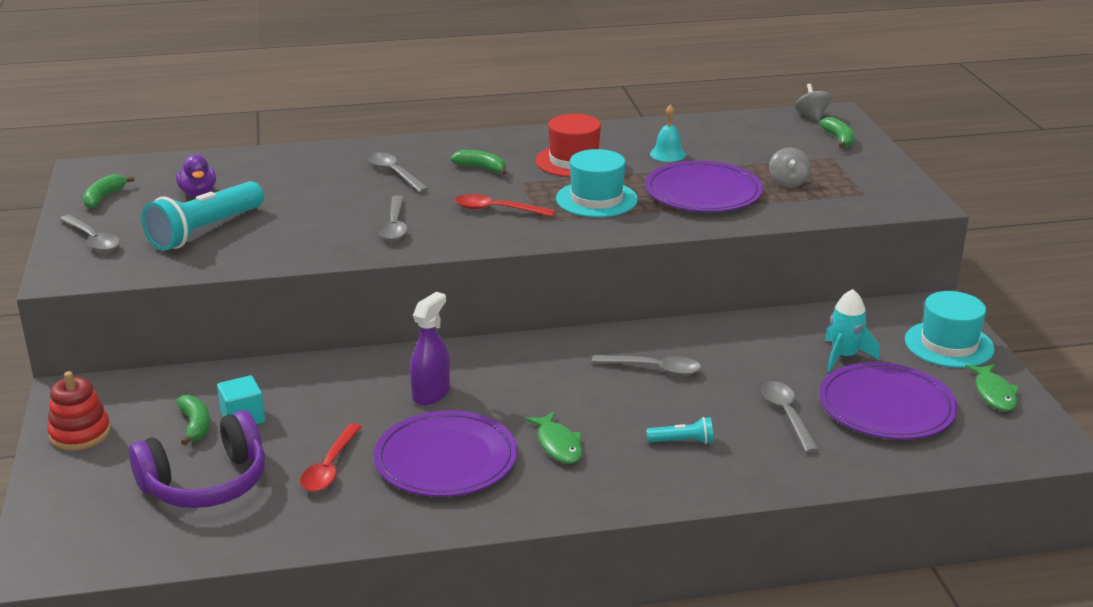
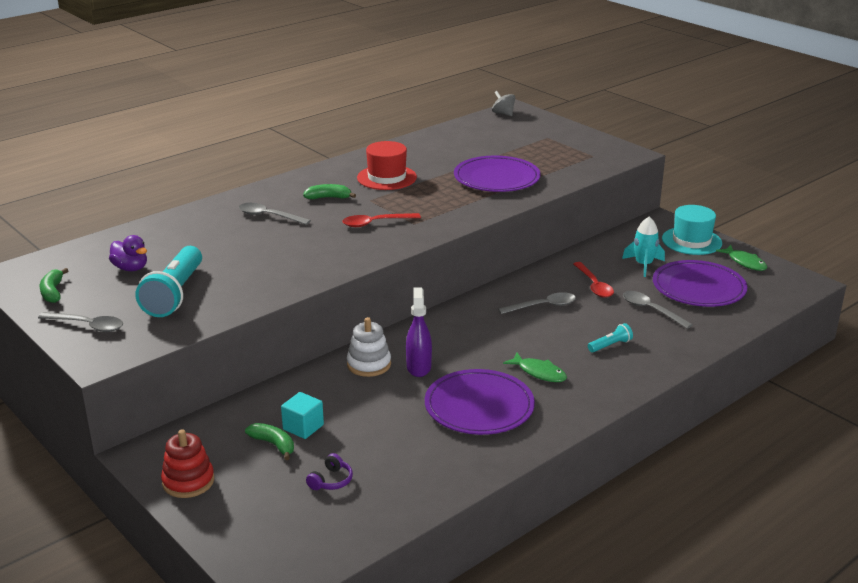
camera: 30 degrees left, 0 degrees up
(206, 483) = (331, 481): purple headphones -> purple headphones, size x0.42
(330, 467) = (407, 438): red spoon -> red spoon (594, 285)
(382, 373) = (369, 364): none -> white stacking toy
(394, 225) = (317, 252): grey spoon -> none
(596, 199) = (434, 199): turquoise hat -> none
(667, 154) = (443, 158): turquoise bell -> none
(788, 182) = (540, 159): grey spinning top -> none
(839, 139) = (537, 125): green banana -> none

